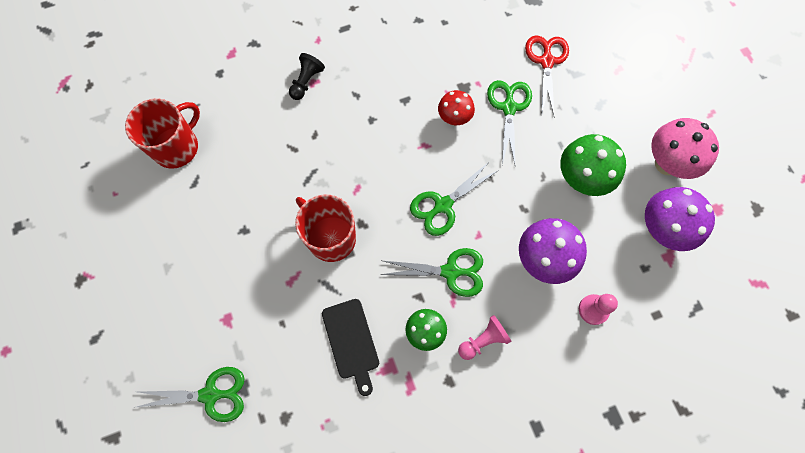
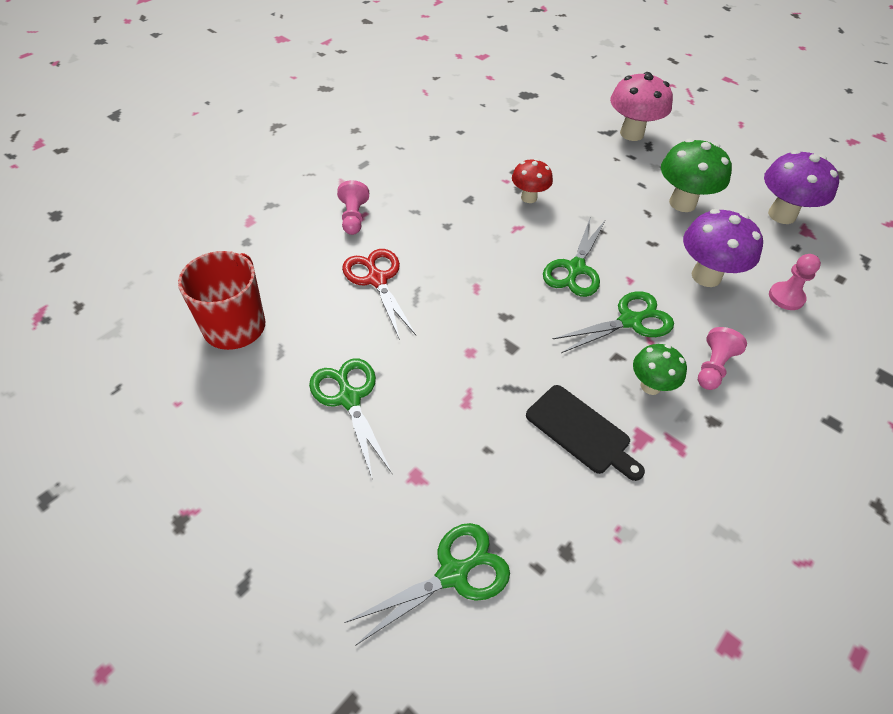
camera: 30 degrees left, 20 degrees down
(306, 82) = (353, 217): black pawn -> pink pawn
(331, 238) = (481, 341): red mug -> none
(509, 108) = (572, 173): green scissors -> green scissors (349, 398)
(546, 62) = (577, 131): red scissors -> red scissors (377, 280)
(666, 164) = (740, 168): pink mushroom -> pink mushroom (631, 133)

